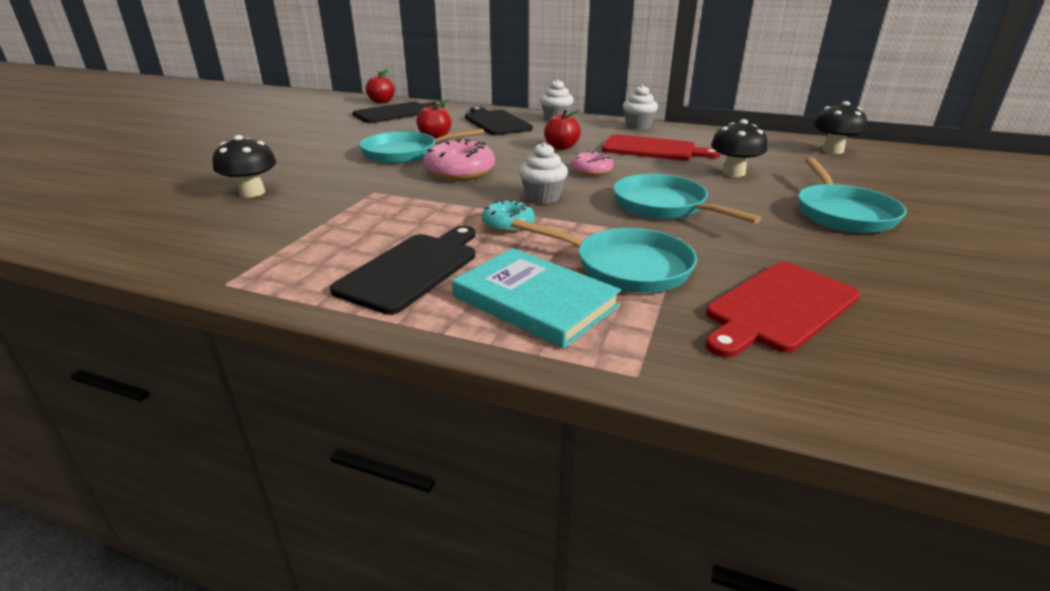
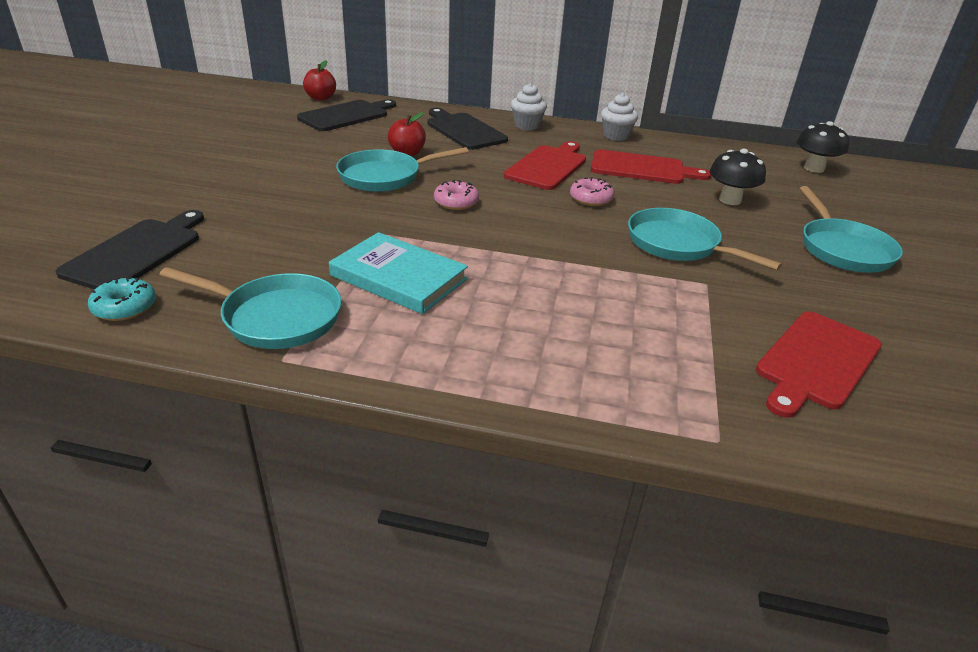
camera: 10 degrees left, 5 degrees up
(252, 193) = (243, 237): black mushroom -> none
(412, 269) = (465, 332): black cutting board -> black cutting board (137, 252)
(460, 172) = (456, 202): pink donut -> pink donut, size x0.60
(508, 224) = (535, 272): turquoise donut -> turquoise donut (125, 307)
(535, 301) = (599, 365): turquoise book -> turquoise book (399, 277)
(542, 197) = (556, 236): white cupcake -> none
(561, 147) = (548, 166): red apple -> red cutting board
(625, 267) = (667, 321): turquoise pan -> turquoise pan (276, 317)

